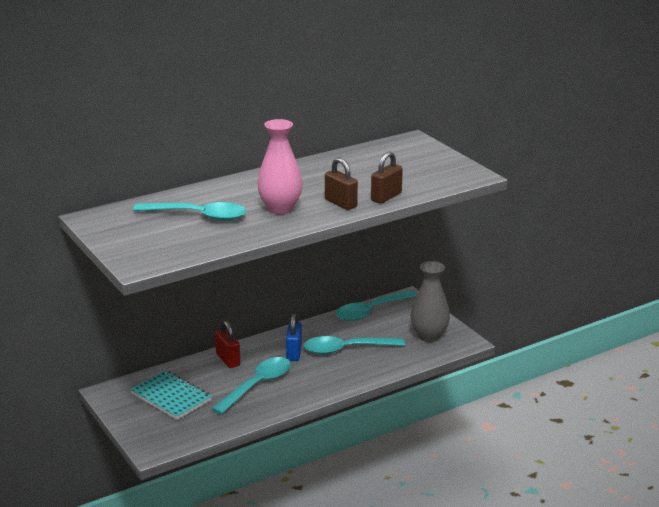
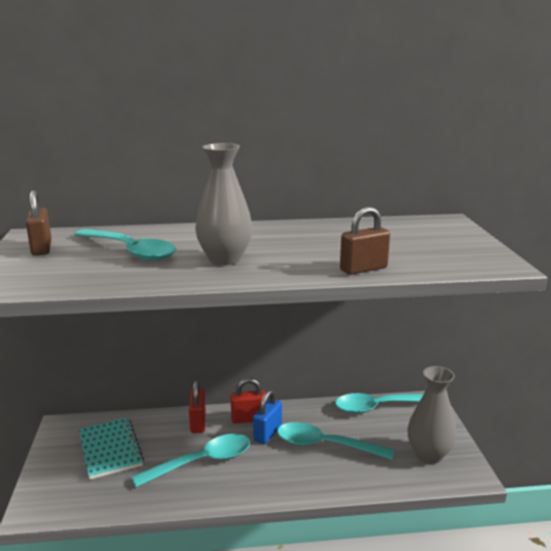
camera: 25 degrees right, 5 degrees down
(269, 346) = (249, 419): none -> red padlock
(280, 208) = (225, 259): pink vase -> grey vase
(340, 203) = (300, 266): brown padlock -> brown padlock (42, 248)

